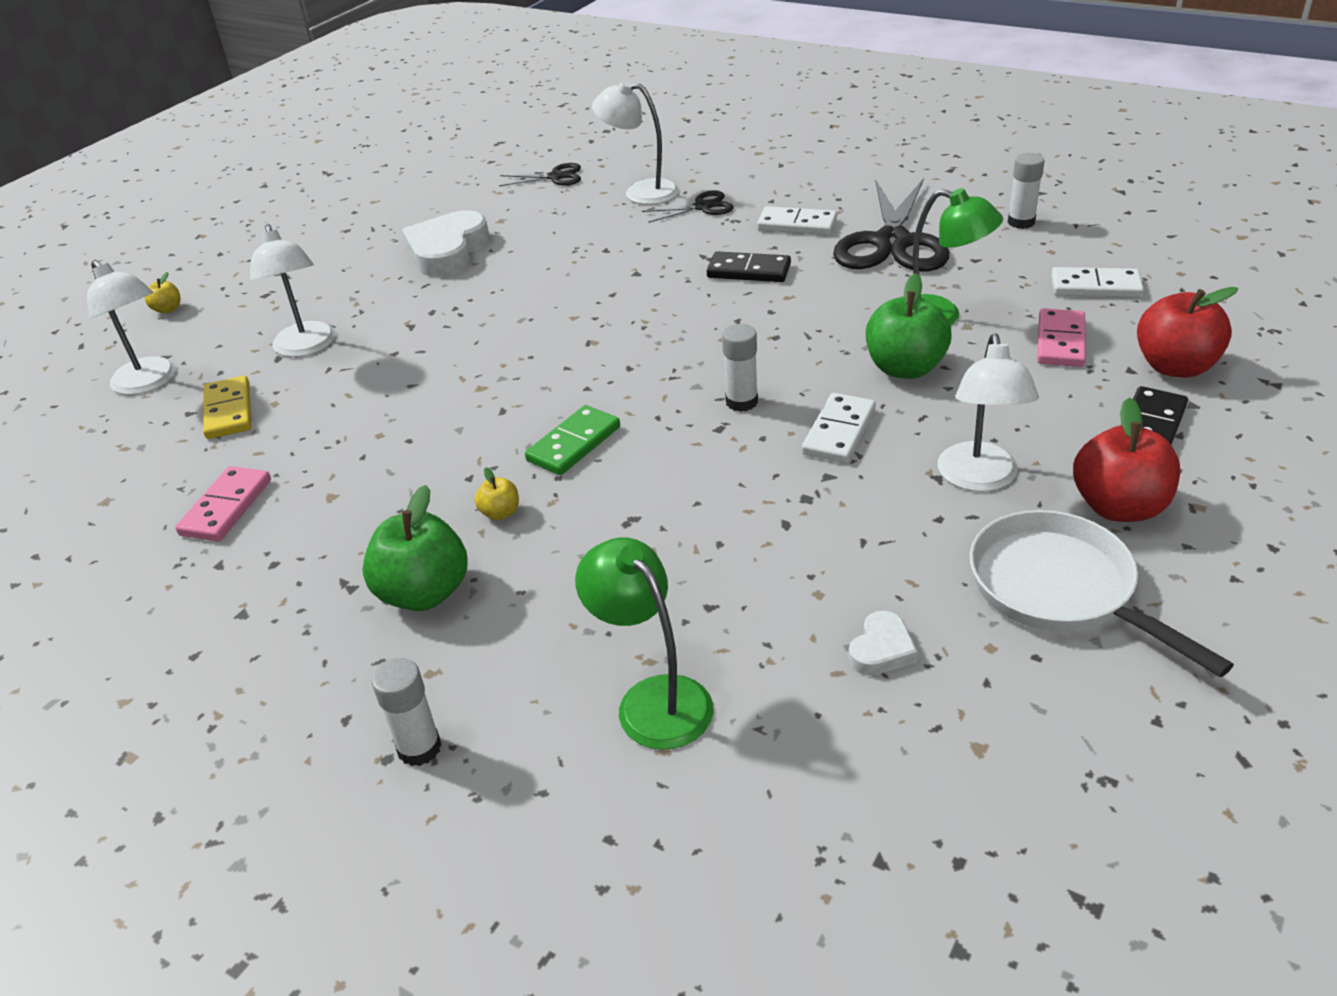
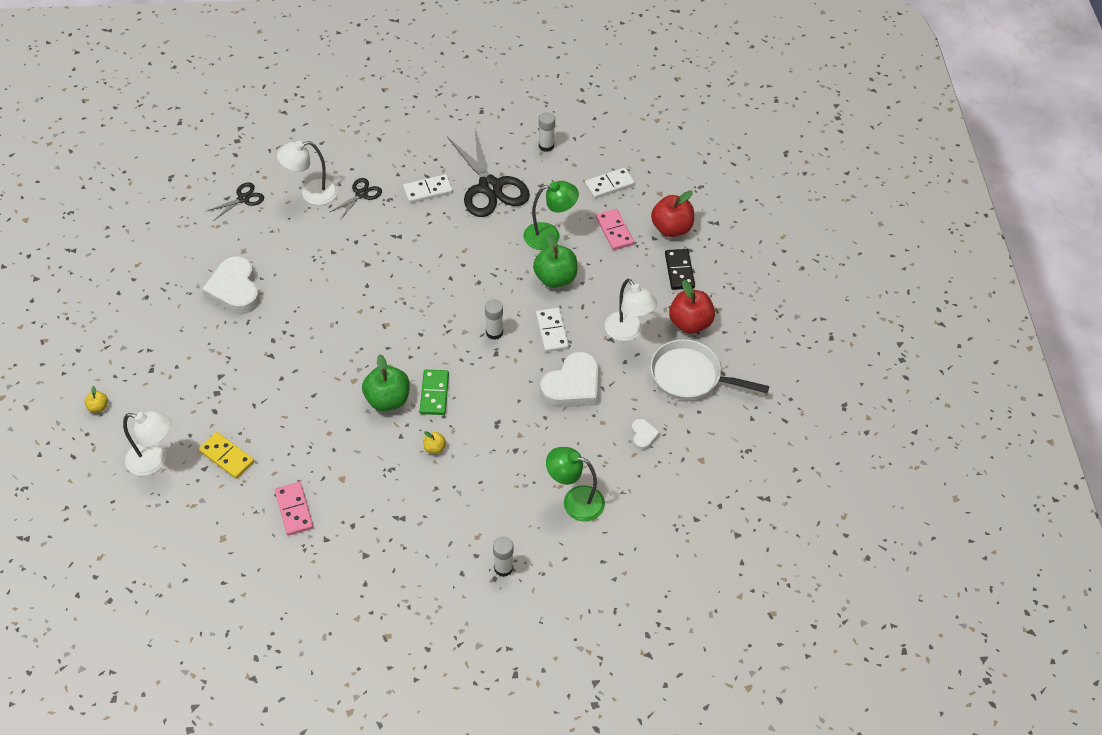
camera: 40 degrees left, 15 degrees up
(306, 347) = (224, 396): white lamp -> none
(424, 593) = (439, 504): green apple -> green apple (388, 399)
(749, 271) = (429, 238): black domino -> none
(809, 517) = (572, 386): none -> white heart

